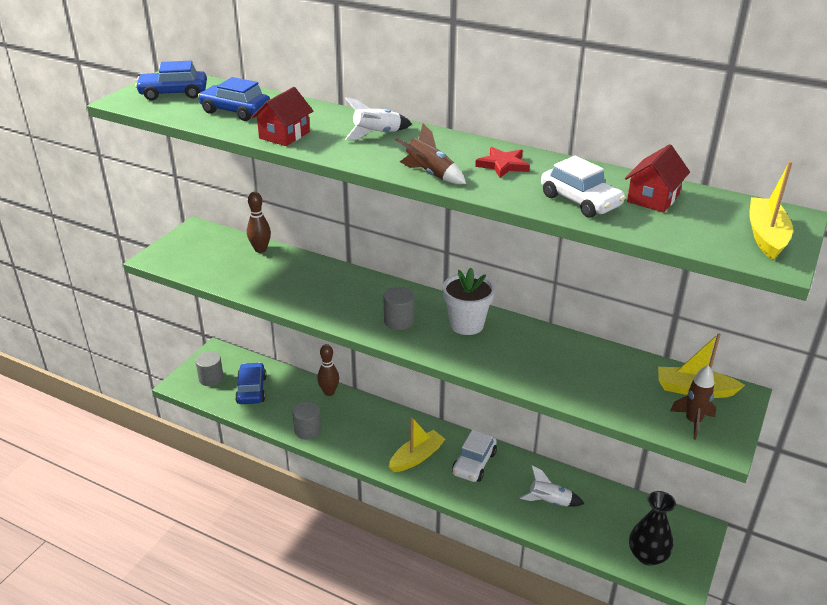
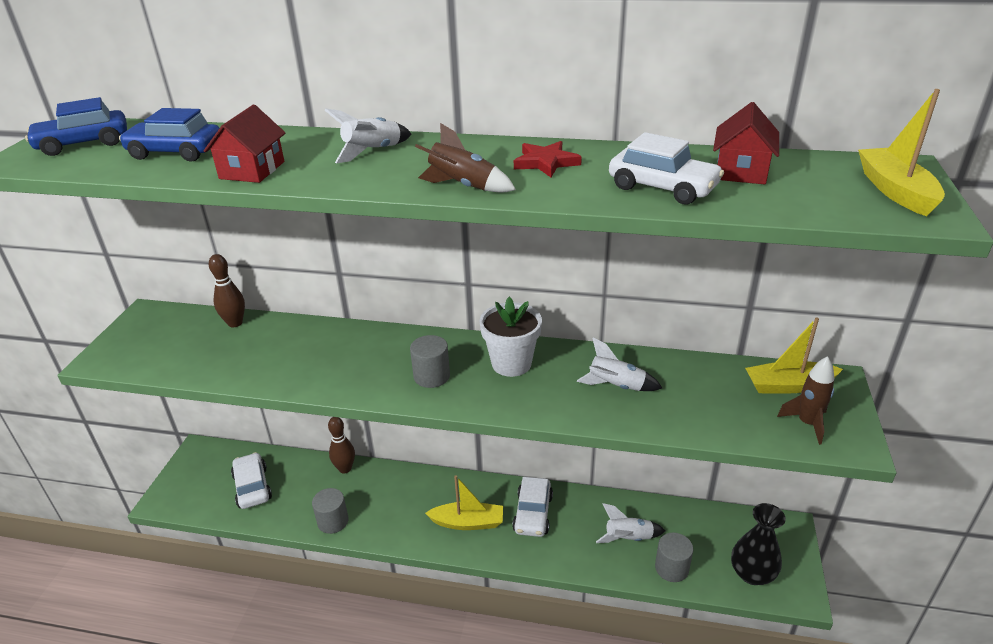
camera: 15 degrees left, 0 degrees up
(211, 378) = (199, 484): grey cylinder -> grey cylinder (671, 568)
(251, 390) = (252, 487): blue car -> white car
(416, 457) = (468, 522): yellow boat -> yellow boat turned 60 degrees clockwise
(545, 359) = (616, 386): none -> white rocket

